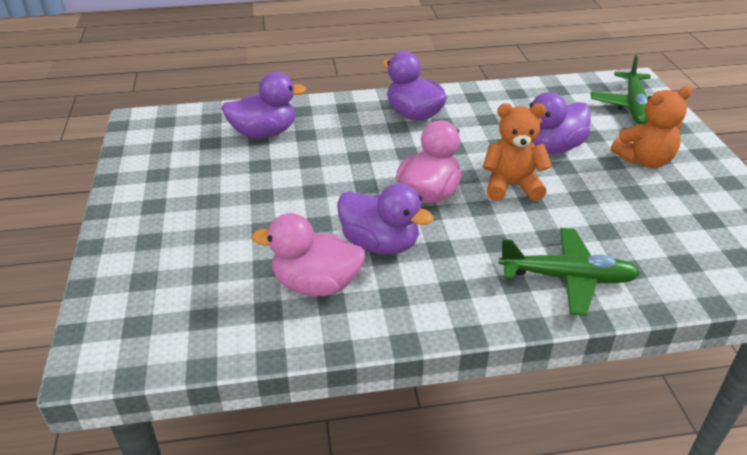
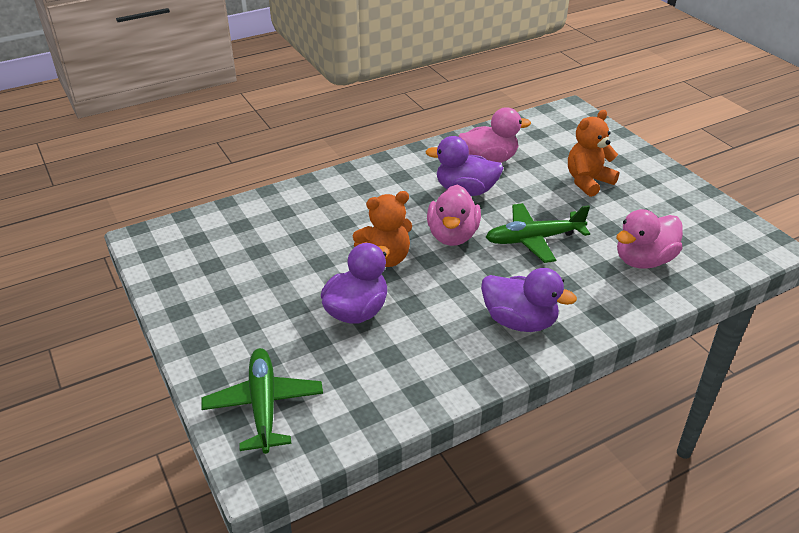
camera: 160 degrees right, 0 degrees up
(264, 133) = (643, 260): purple duck -> pink duck
(567, 278) = (327, 197): green plane -> green plane (534, 239)
(644, 160) = (260, 317): orange teddy bear -> orange teddy bear (588, 181)

